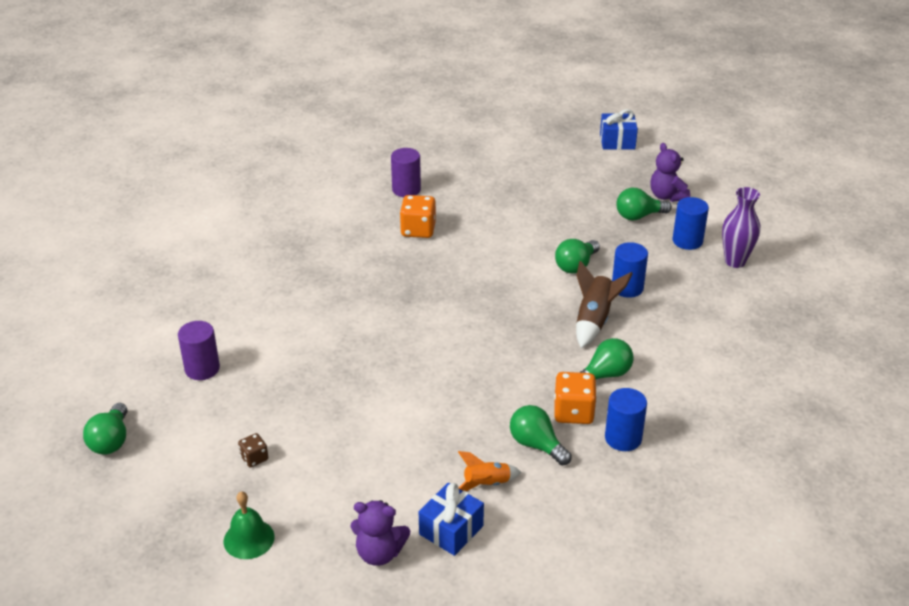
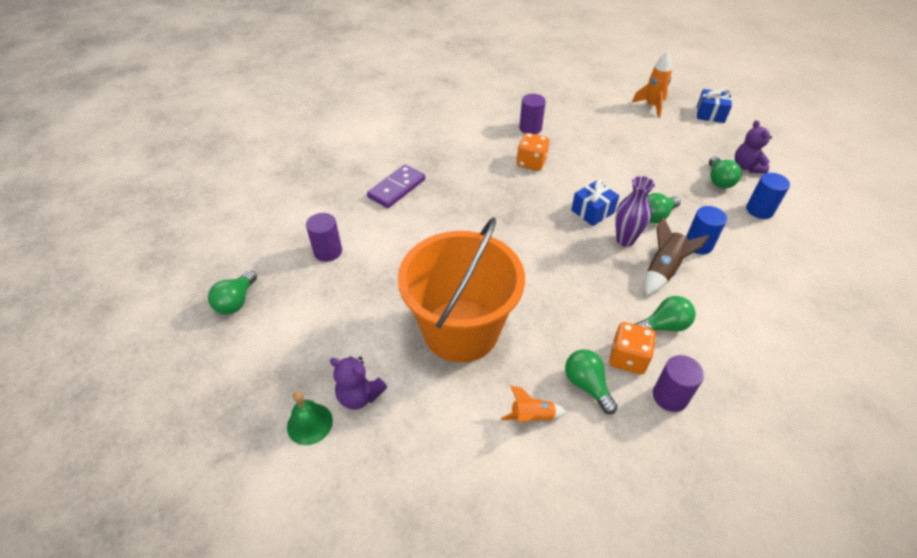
camera: 15 degrees right, 10 degrees up
(254, 458) = (340, 343): brown dice -> none
(262, 285) = (397, 188): none -> purple domino
(379, 553) = (416, 468): purple teddy bear -> purple teddy bear (359, 396)
(387, 420) = (461, 330): none -> orange bucket
(451, 530) = (487, 459): blue gift -> blue gift (592, 211)
(547, 142) = (651, 106): none -> orange rocket
(623, 438) = (670, 396): blue cylinder -> purple cylinder
(638, 216) = (718, 180): green light bulb -> green light bulb turned 90 degrees counterclockwise
(735, 261) = (801, 237): purple vase -> purple vase (625, 240)

